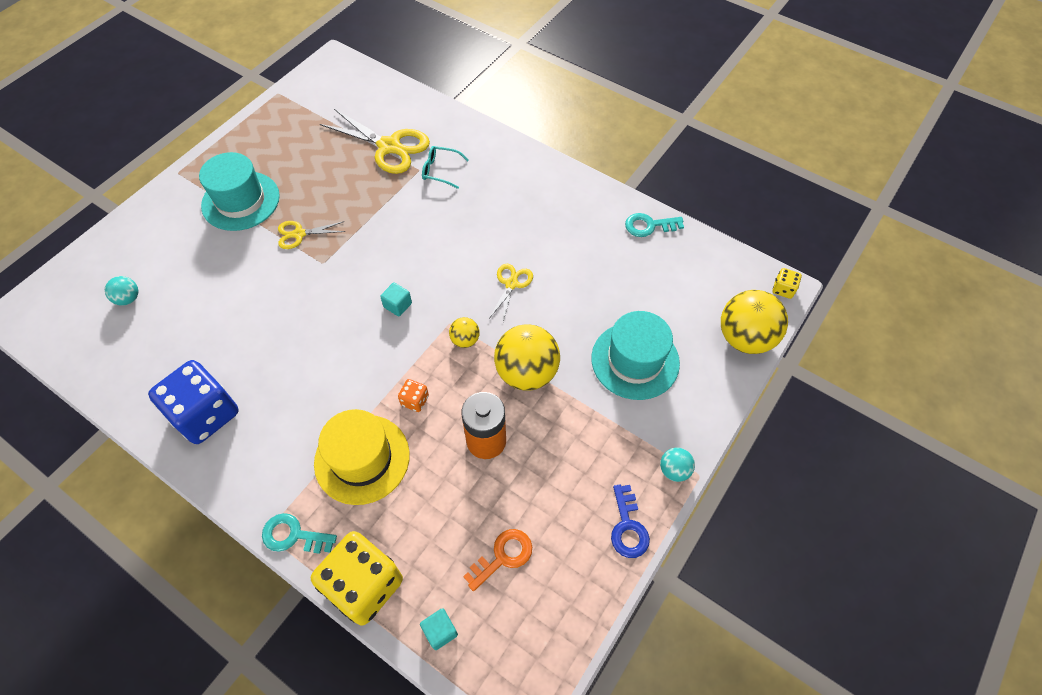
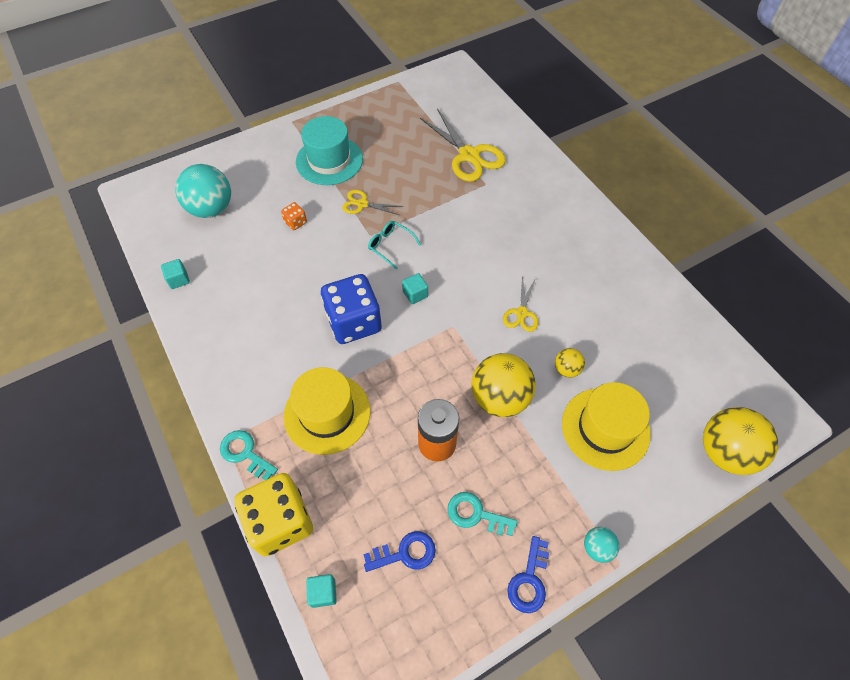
camera: 25 degrees right, 0 degrees up
(127, 388) = (178, 279): none -> turquoise cube
(128, 299) = (211, 209): turquoise ball -> turquoise ball, size x2.07
(206, 414) = (225, 324): blue dice -> blue dice (354, 322)
(415, 400) = (392, 382): orange dice -> orange dice (295, 222)
(440, 170) = (503, 191): turquoise glasses -> turquoise glasses (390, 246)
(465, 340) = (458, 347): yellow ball -> yellow ball (566, 369)
(503, 556) = (405, 553): orange key -> blue key
(511, 284) = (521, 313): yellow scissors -> yellow scissors turned 150 degrees clockwise
(635, 360) = (605, 428): turquoise hat -> yellow hat
(649, 226) = (675, 308): turquoise key -> turquoise key (475, 514)
(783, 289) = (787, 420): yellow dice -> none

